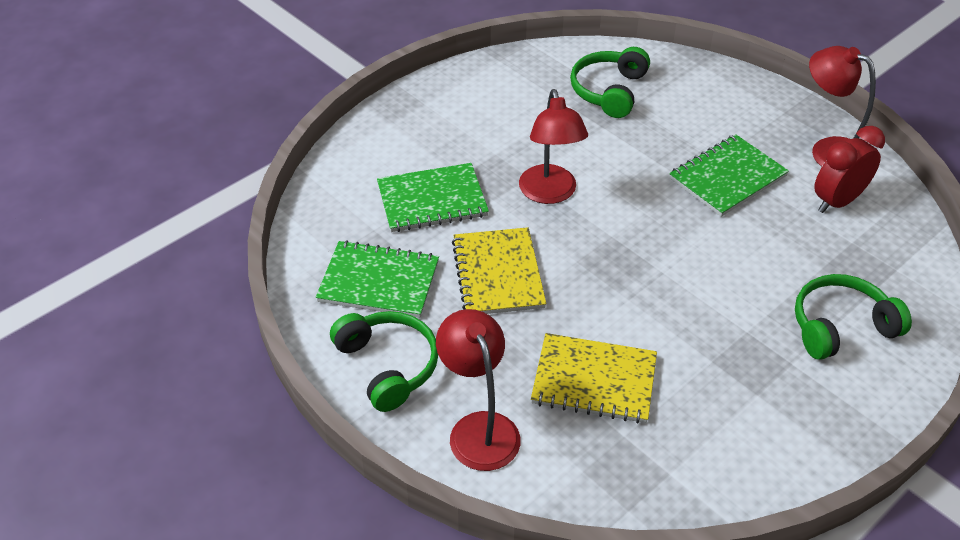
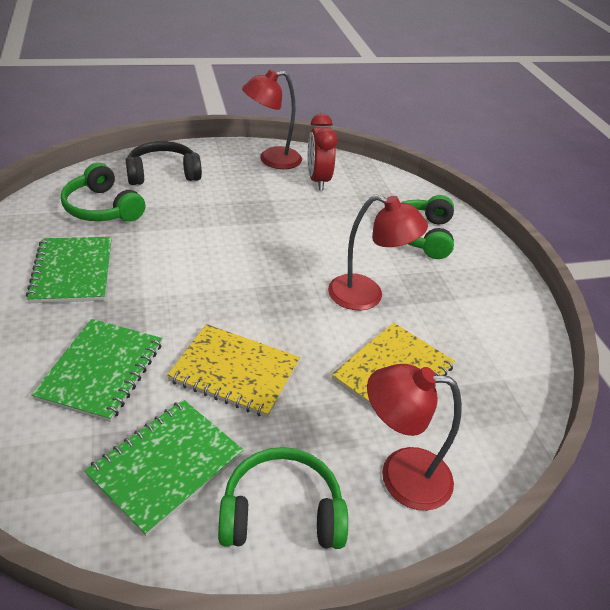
camera: 65 degrees left, 5 degrees down
(550, 193) = (175, 294): red lamp -> red lamp (366, 296)
(703, 95) = (163, 173): none -> black headphones
(727, 177) = (252, 207): green notebook -> green notebook (72, 271)

